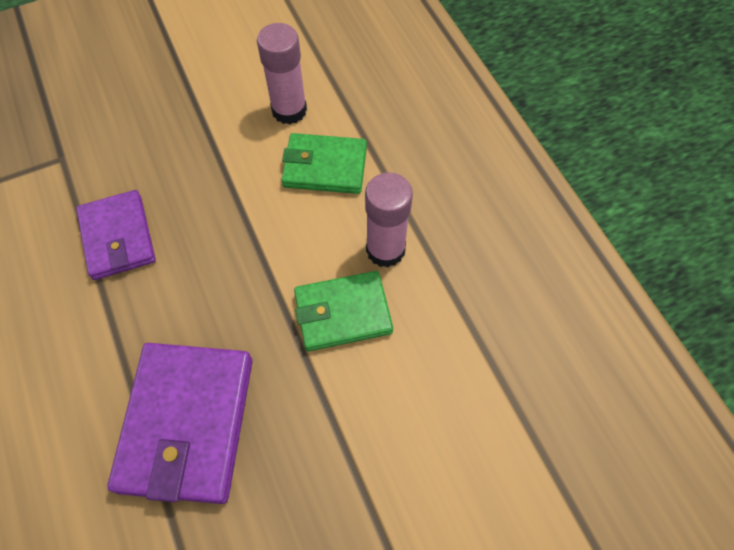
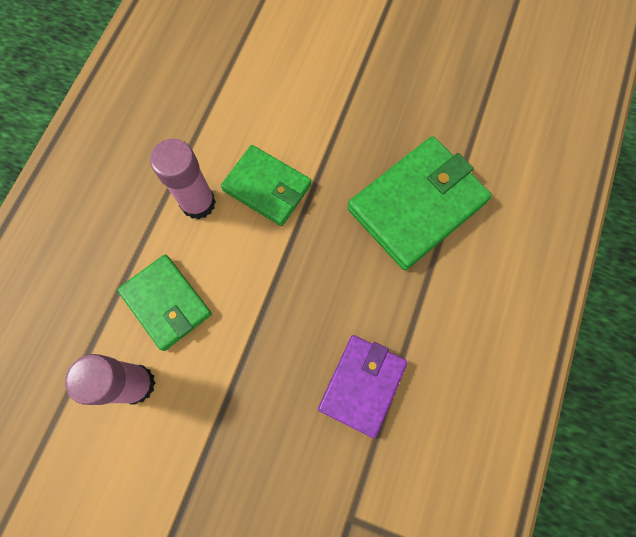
camera: 135 degrees left, 10 degrees up
(187, 423) = (417, 205): purple wallet -> green wallet

